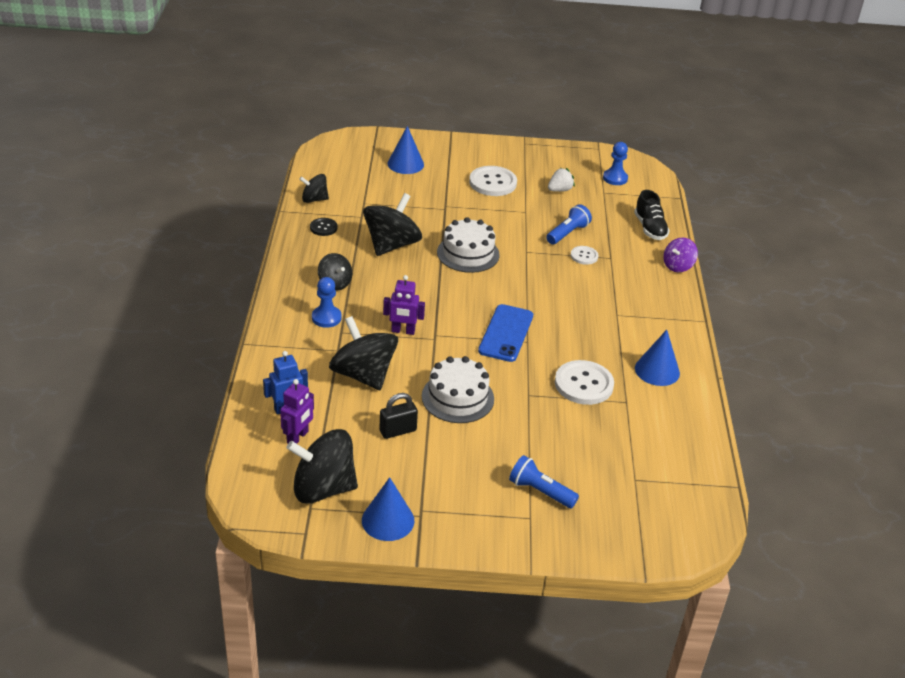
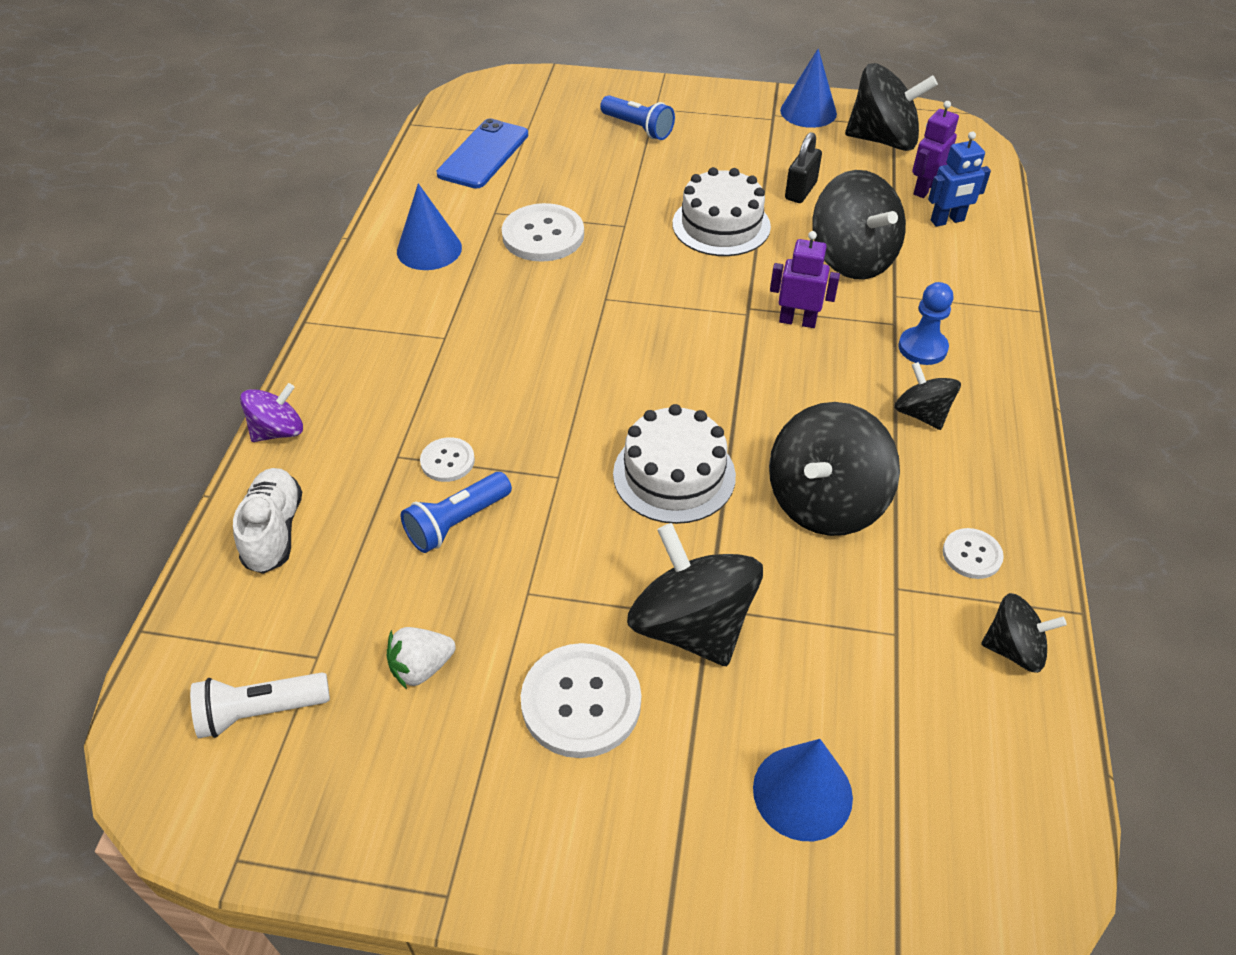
camera: 170 degrees left, 10 degrees up
(323, 228) = (972, 555): black button -> white button
(398, 431) = (800, 191): black padlock -> black padlock turned 45 degrees counterclockwise
(452, 203) = (692, 626): none -> black spinning top
(506, 333) = (635, 312): blue phone -> blue phone (483, 154)
(615, 178) = (260, 712): blue pawn -> white flashlight
(650, 228) = (274, 531): black shoe -> white shoe

